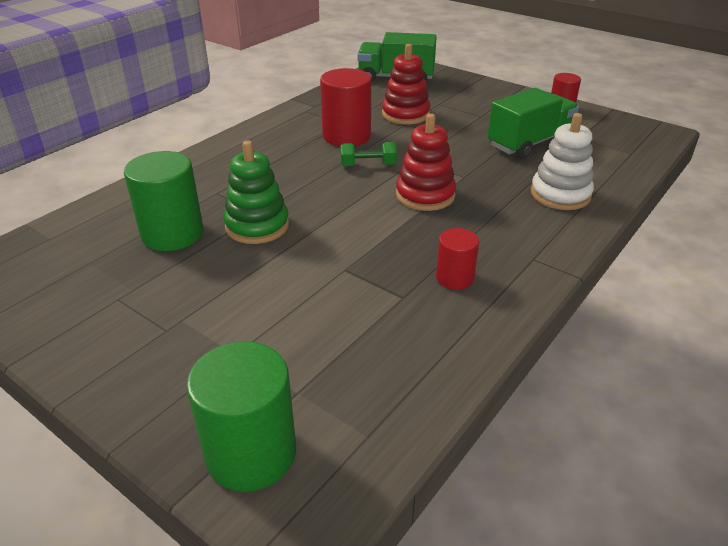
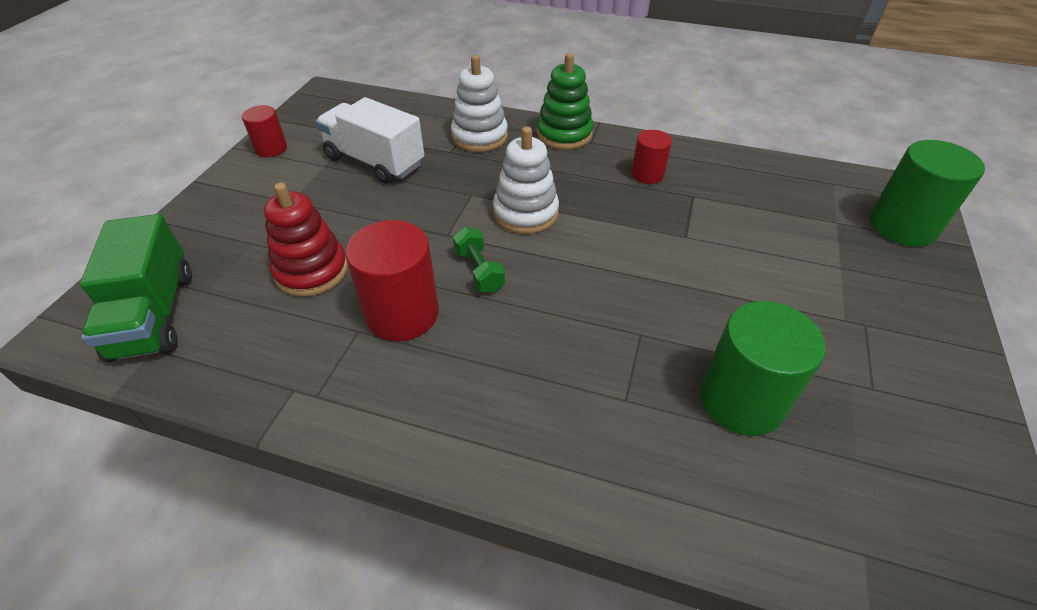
camera: 110 degrees left, 10 degrees up
(257, 226) = (668, 324): green stacking toy -> green stacking toy (564, 134)
(425, 195) = (525, 213): red stacking toy -> white stacking toy
(529, 143) = (375, 161): green truck -> white truck

